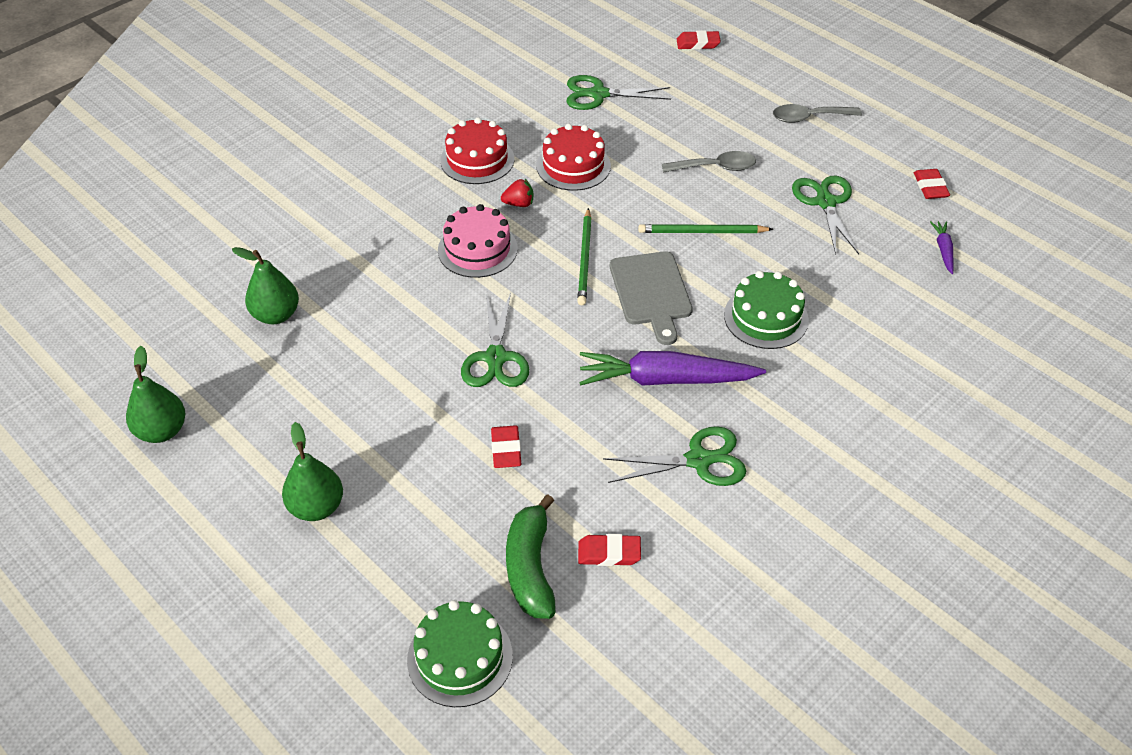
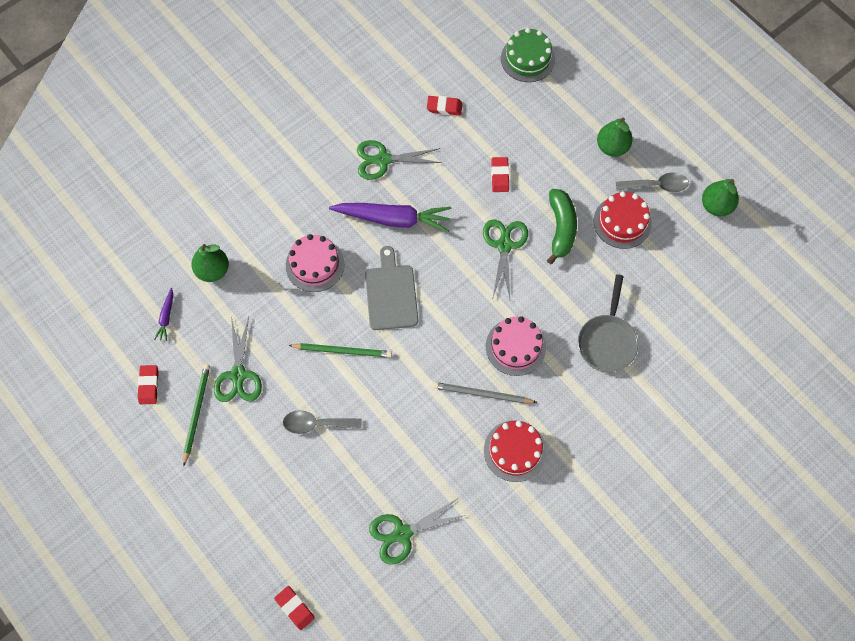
camera: 175 degrees left, 20 degrees up
(276, 315) = (659, 294): green pear -> green pear (213, 270)
(355, 262) = (607, 341): none -> grey pan
(519, 204) = (482, 394): red strawberry -> grey pencil
(530, 567) = (489, 102): green banana -> green banana (561, 228)
(573, 166) = (434, 436): red cake -> red cake (622, 222)
(585, 259) = (435, 330): green pencil -> green pencil (196, 413)
(598, 94) = (402, 533): green scissors -> green scissors turned 150 degrees clockwise
(698, 43) = (295, 608): red eraser -> red eraser turned 45 degrees clockwise
(766, 317) = (315, 265): green cake -> pink cake
(809, 117) = (220, 483): grey spoon -> grey spoon (656, 185)

